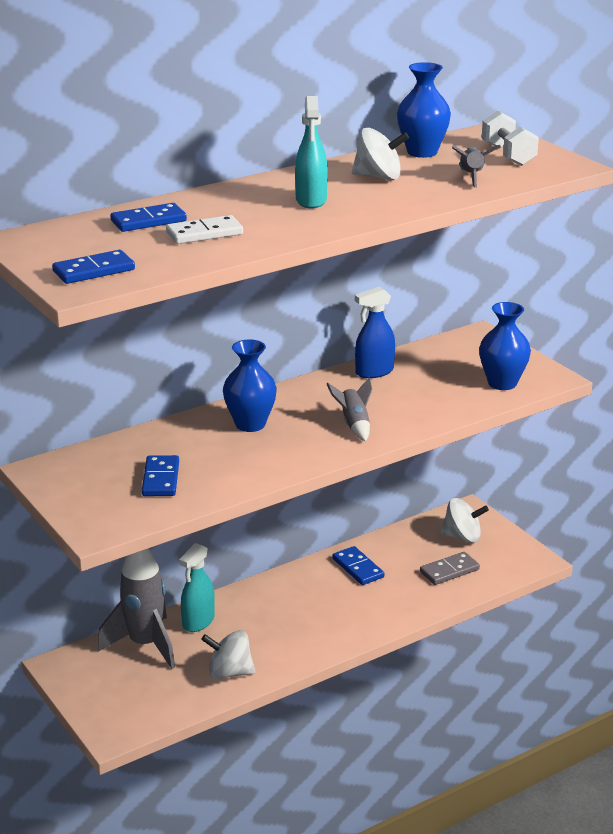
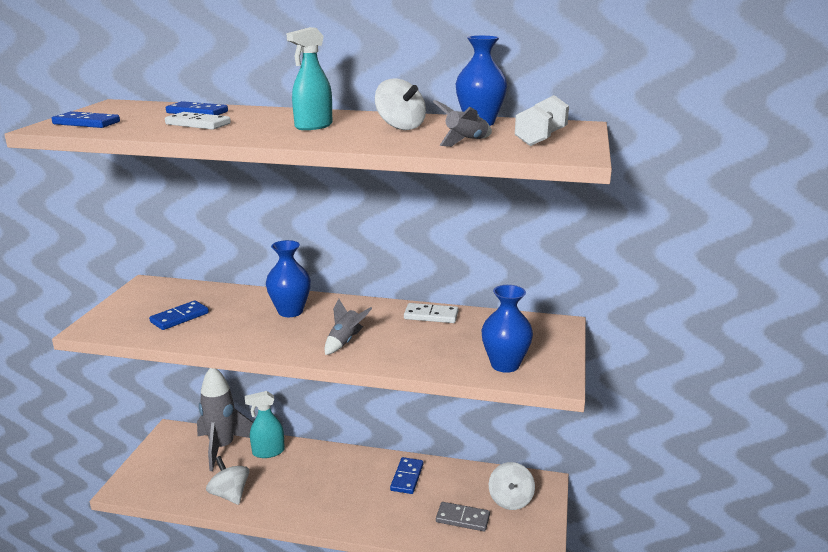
camera: 45 degrees right, 5 degrees down
(374, 372) = (431, 316): blue spray bottle -> white domino
(462, 537) = (510, 500): white spinning top -> white spinning top turned 45 degrees clockwise

